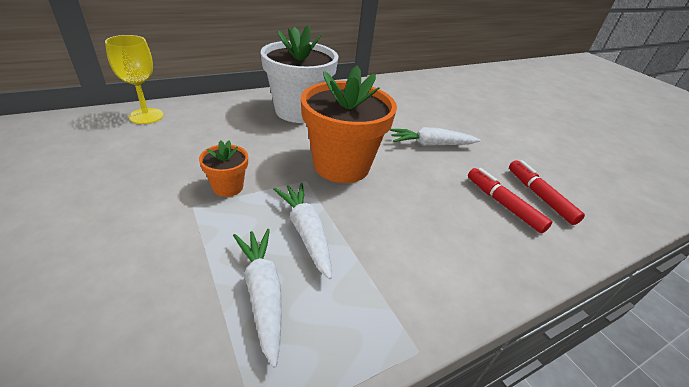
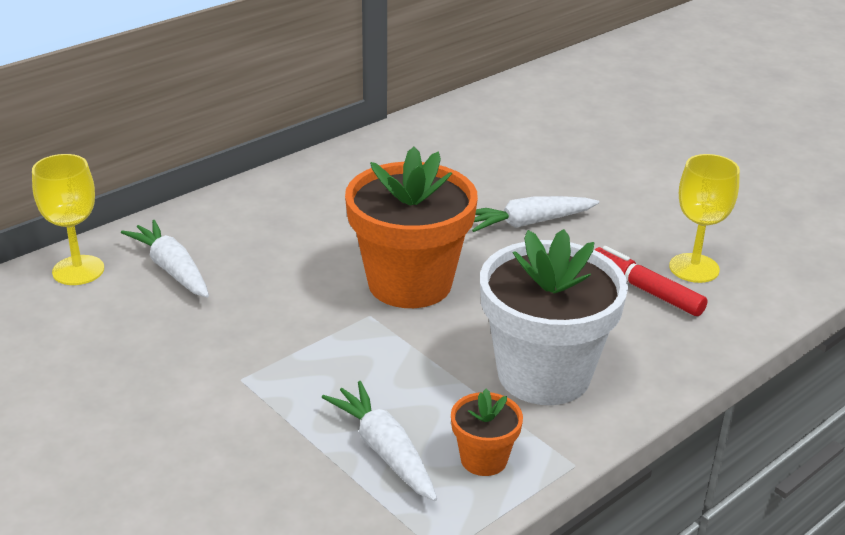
camera: 10 degrees left, 5 degrees down
(228, 187) = (270, 346): orange flower pot -> orange flower pot (483, 459)
(298, 111) = (306, 211): white flower pot -> white flower pot (544, 374)
(306, 232) = (402, 378): white carrot -> white carrot (172, 269)
(539, 196) = (694, 268): red marker -> yellow goblet

